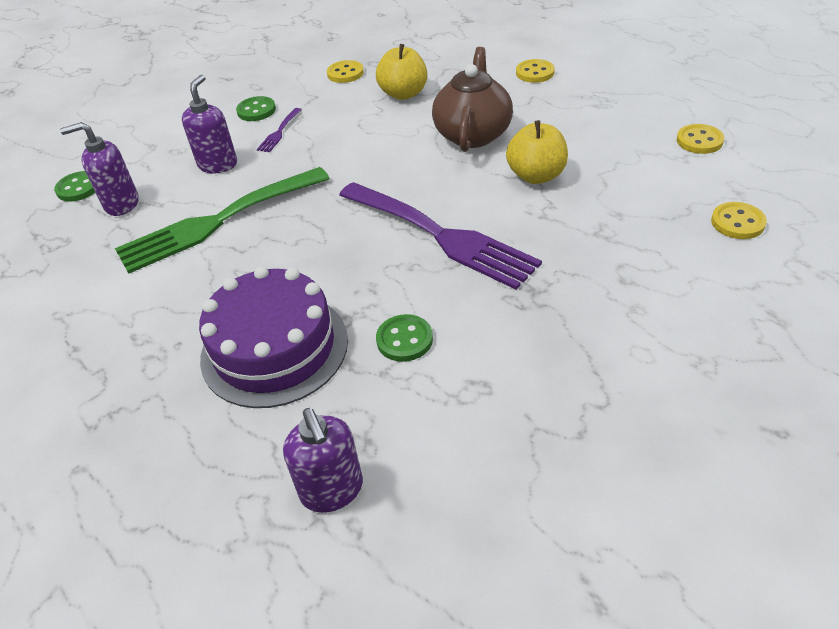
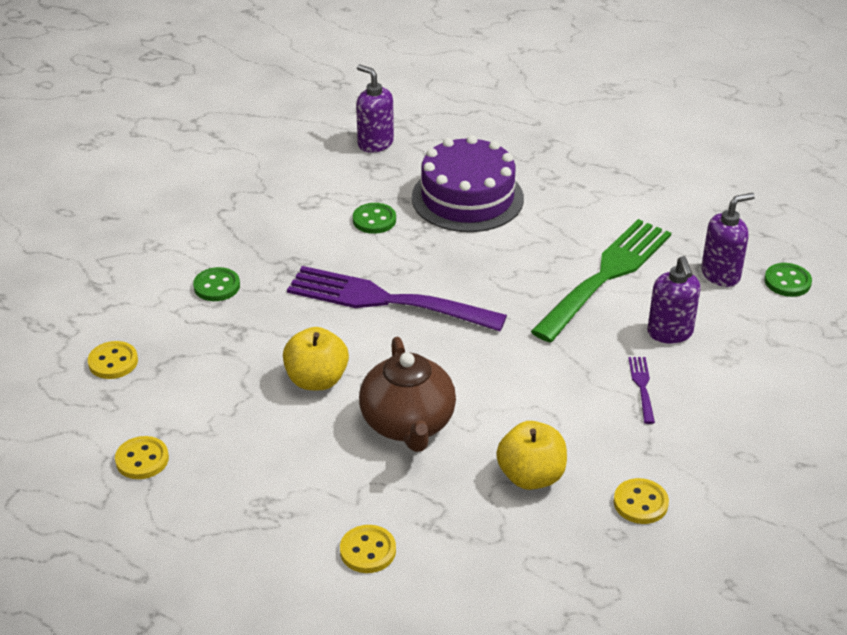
camera: 155 degrees right, 5 degrees down
(256, 110) = (702, 414): green button -> green button (217, 286)

